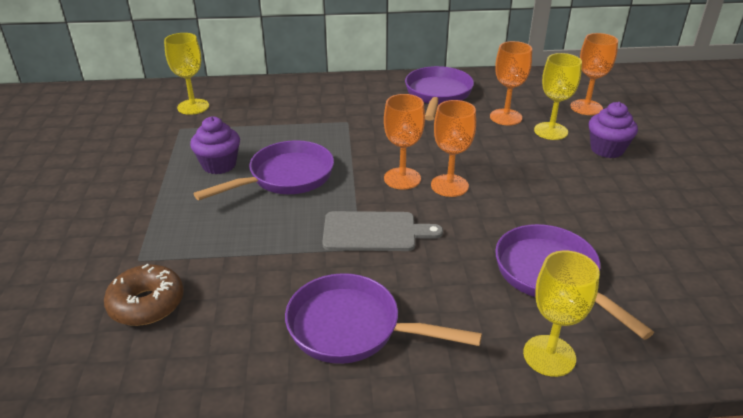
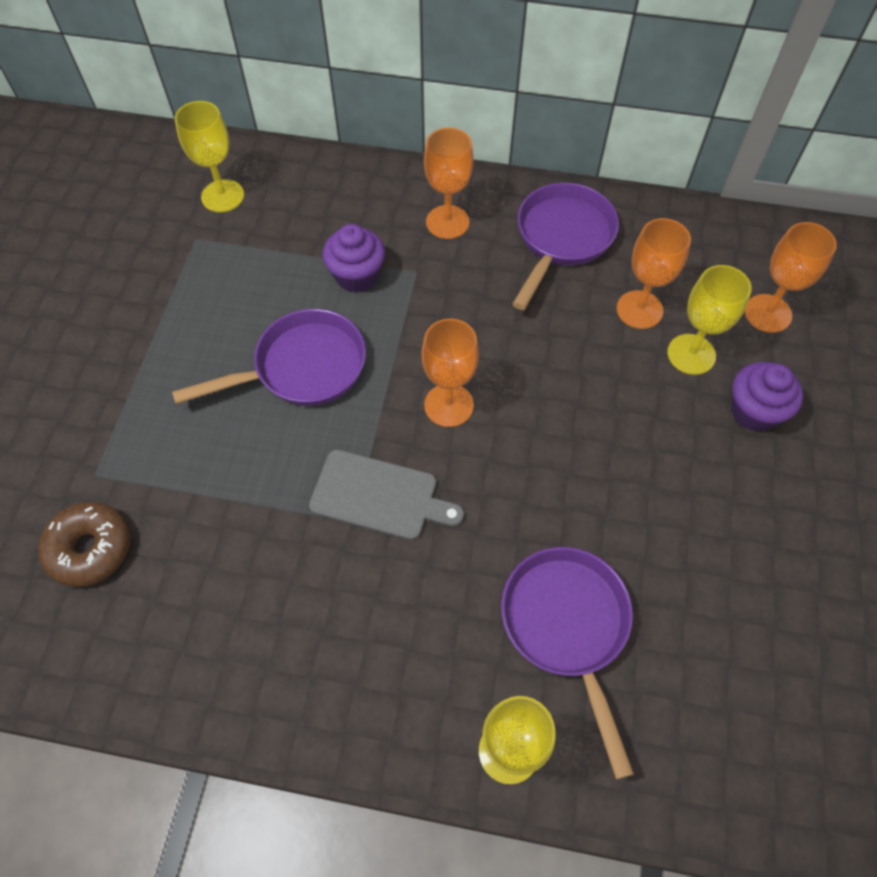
camera: 15 degrees right, 25 degrees up
(219, 165) = (227, 324): purple cupcake -> purple cupcake (356, 276)
(352, 328) = (302, 648): purple pan -> none
(449, 185) = (505, 433): orange goblet -> orange goblet (447, 222)

